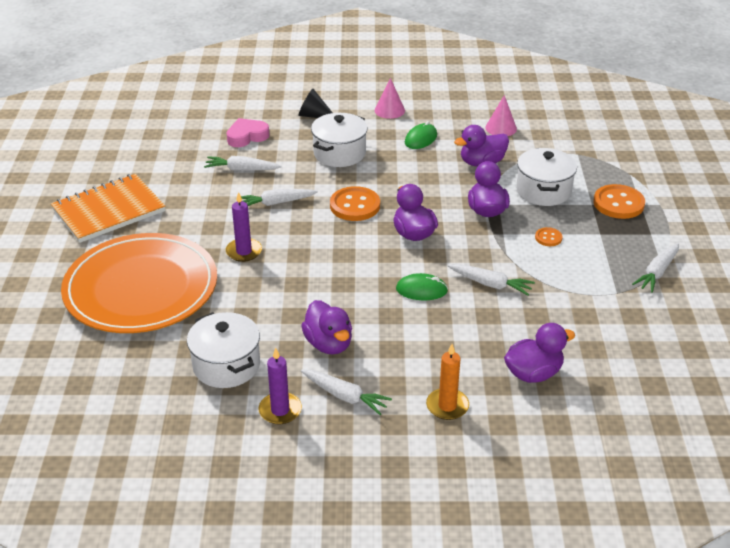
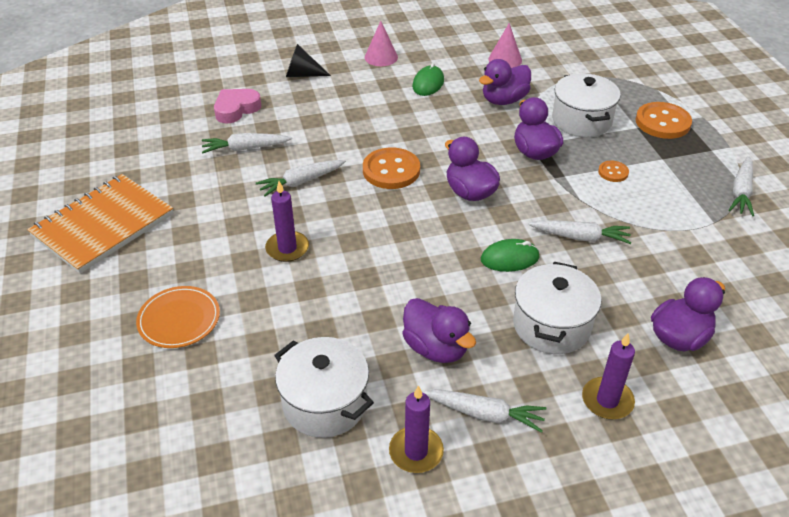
camera: 15 degrees left, 5 degrees up
(141, 288) = (179, 319): orange plate -> orange plate, size x0.43
(339, 153) = (348, 113): white pot -> white pot (551, 325)
(447, 406) = (607, 400): orange candle -> purple candle

